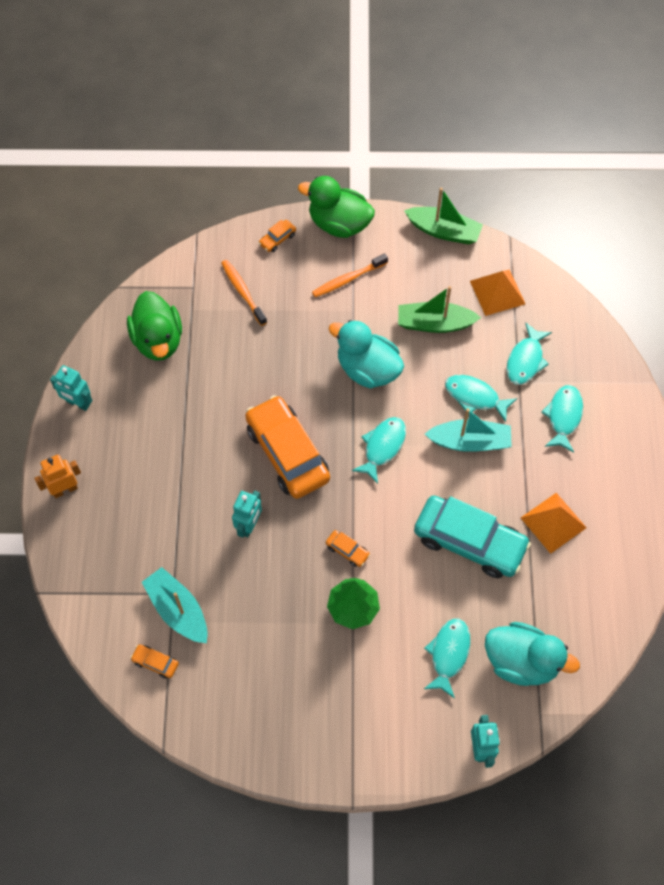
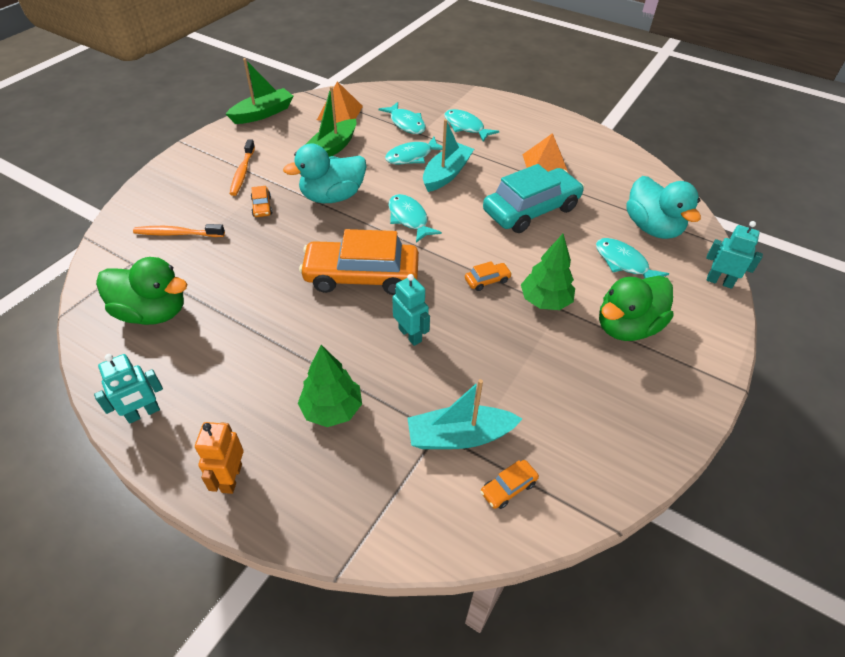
camera: 60 degrees left, 15 degrees down
(150, 514) = (332, 409): none -> green tree
(277, 239) = (157, 192): orange car -> orange car (262, 207)
(339, 224) = (189, 156): green duck -> green duck (626, 327)
(521, 661) = (652, 227): turquoise duck -> turquoise duck turned 105 degrees clockwise

